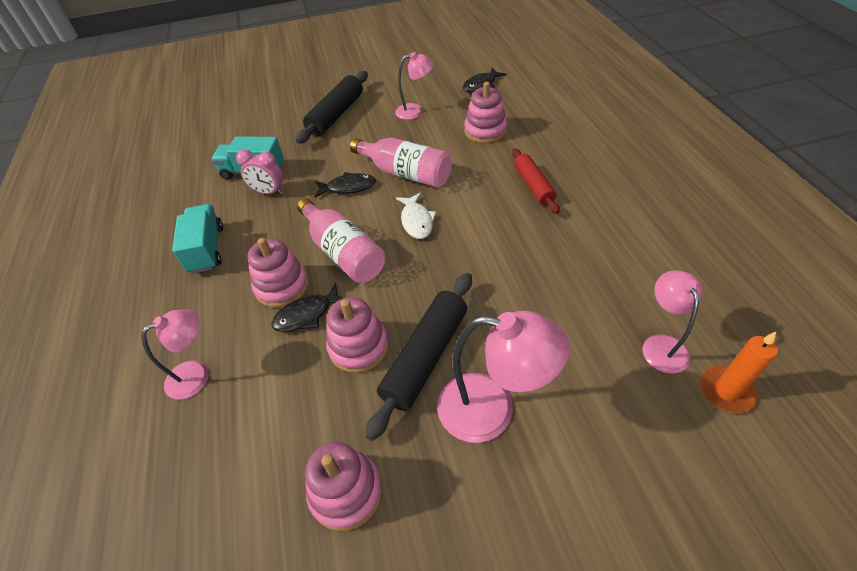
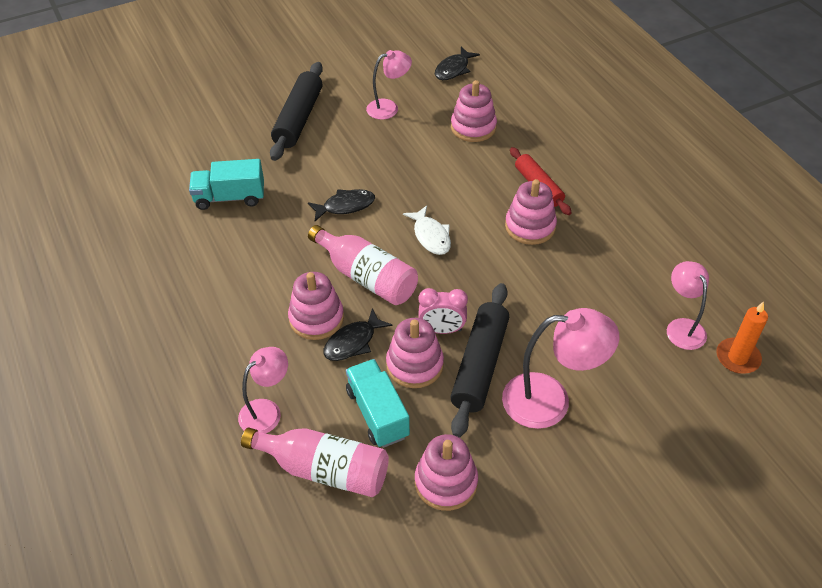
camera: 15 degrees left, 0 degrees up
(206, 249) = (217, 290): turquoise truck -> turquoise truck (377, 413)
(269, 192) = (258, 220): pink clock -> pink clock (442, 330)
(406, 173) = (402, 184): pink bottle -> pink bottle (324, 469)
(516, 221) = (530, 226): none -> pink stacking toy

